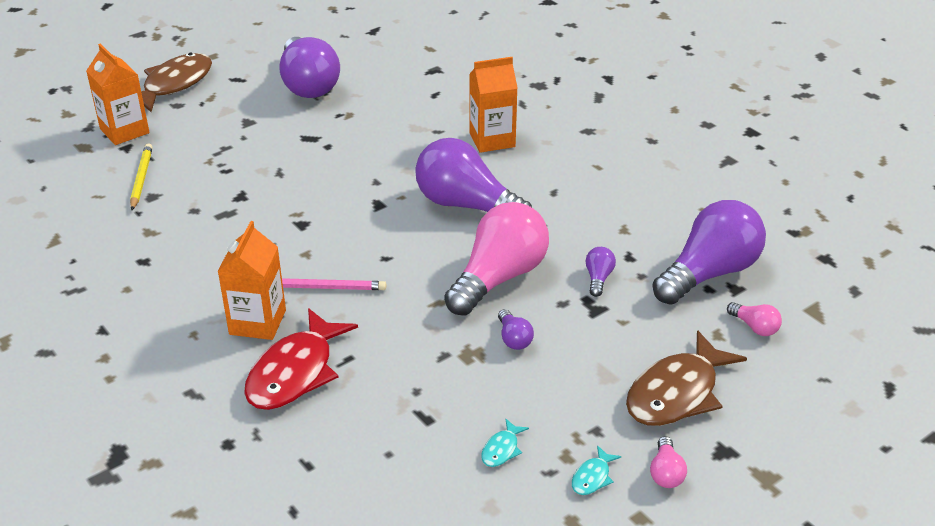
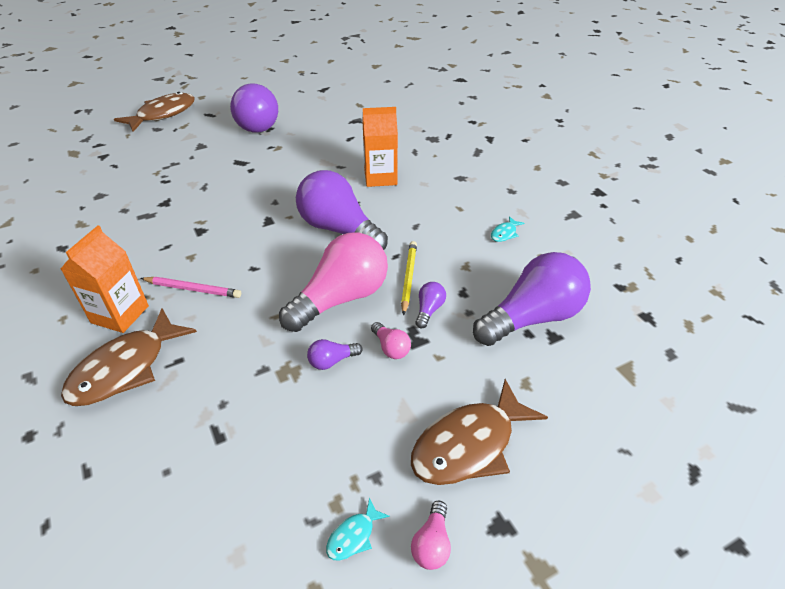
camera: 10 degrees right, 5 degrees up
(124, 131) = (109, 144): orange carton -> none
(141, 178) = (99, 181): yellow pencil -> yellow pencil (408, 278)
(295, 372) = (125, 368): red fish -> brown fish
(501, 449) = (275, 484): turquoise fish -> turquoise fish (504, 233)
(513, 338) = (332, 361): purple light bulb -> purple light bulb turned 75 degrees clockwise
(754, 327) = (564, 380): pink light bulb -> pink light bulb (391, 348)

